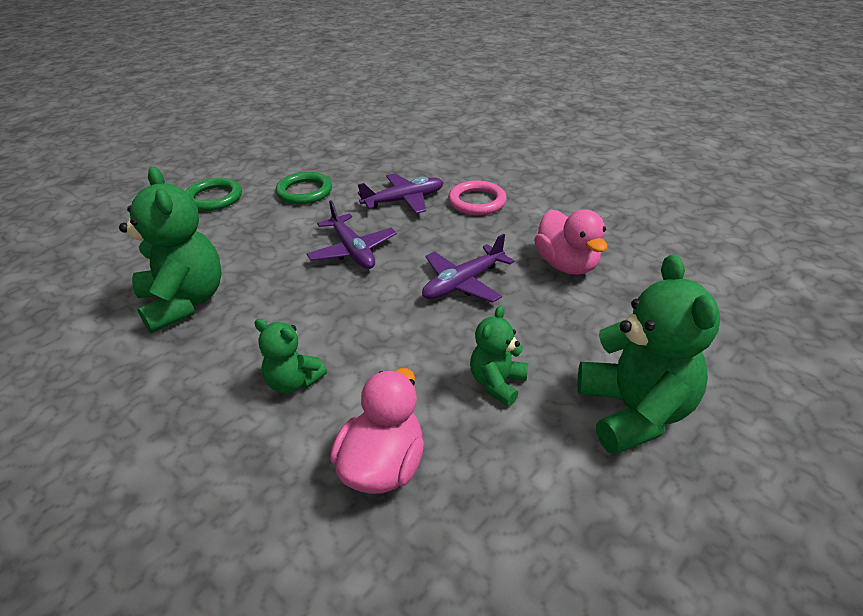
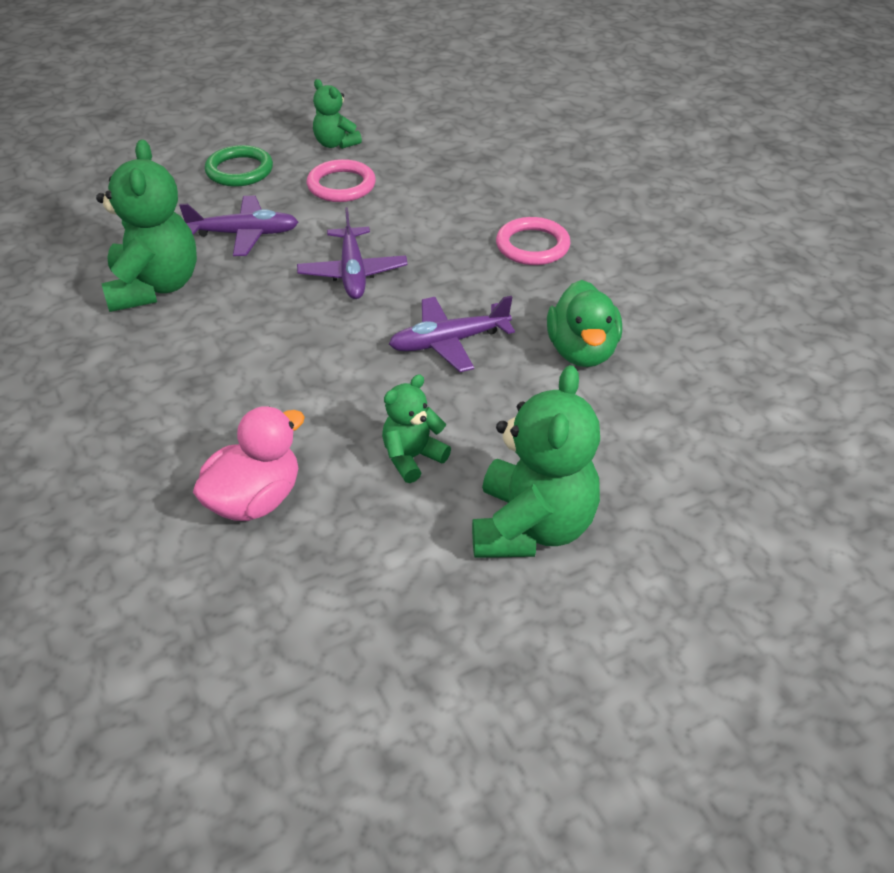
camera: 20 degrees right, 5 degrees up
(293, 382) = (216, 399): green teddy bear -> green teddy bear (335, 144)
(304, 192) = (341, 185): green ring -> pink ring
(404, 200) = (447, 223): purple plane -> purple plane (244, 234)
(566, 265) = (582, 352): pink duck -> green duck

